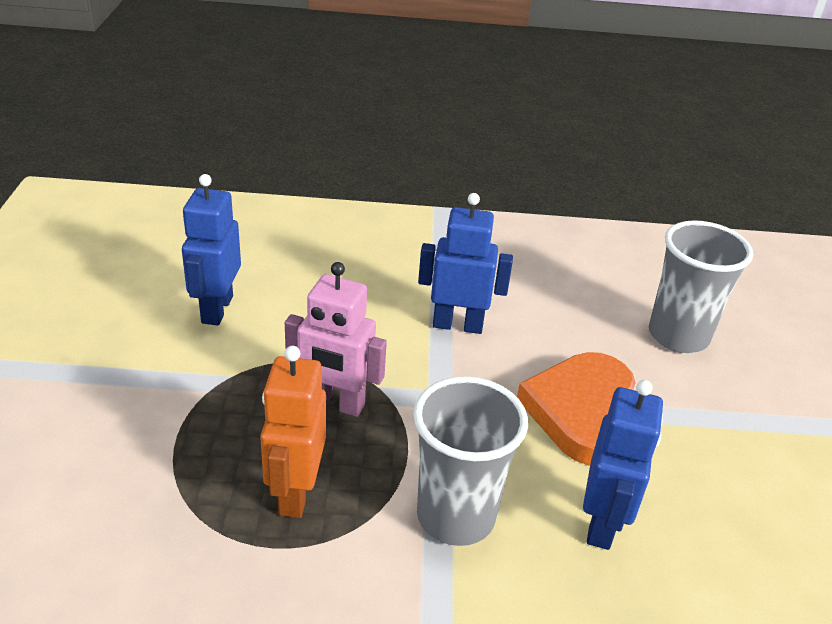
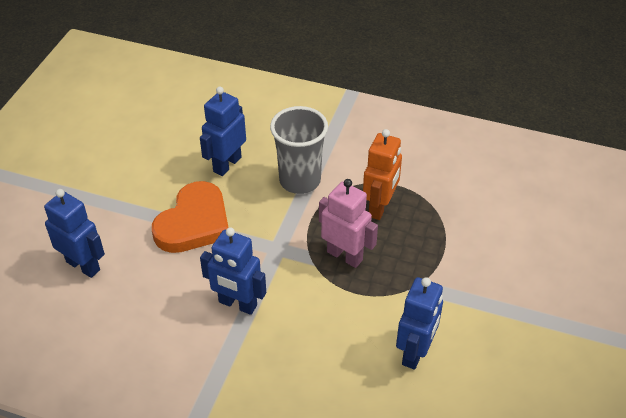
camera: 160 degrees left, 10 degrees up
(678, 336) = (83, 265): grey cup -> blue robot

